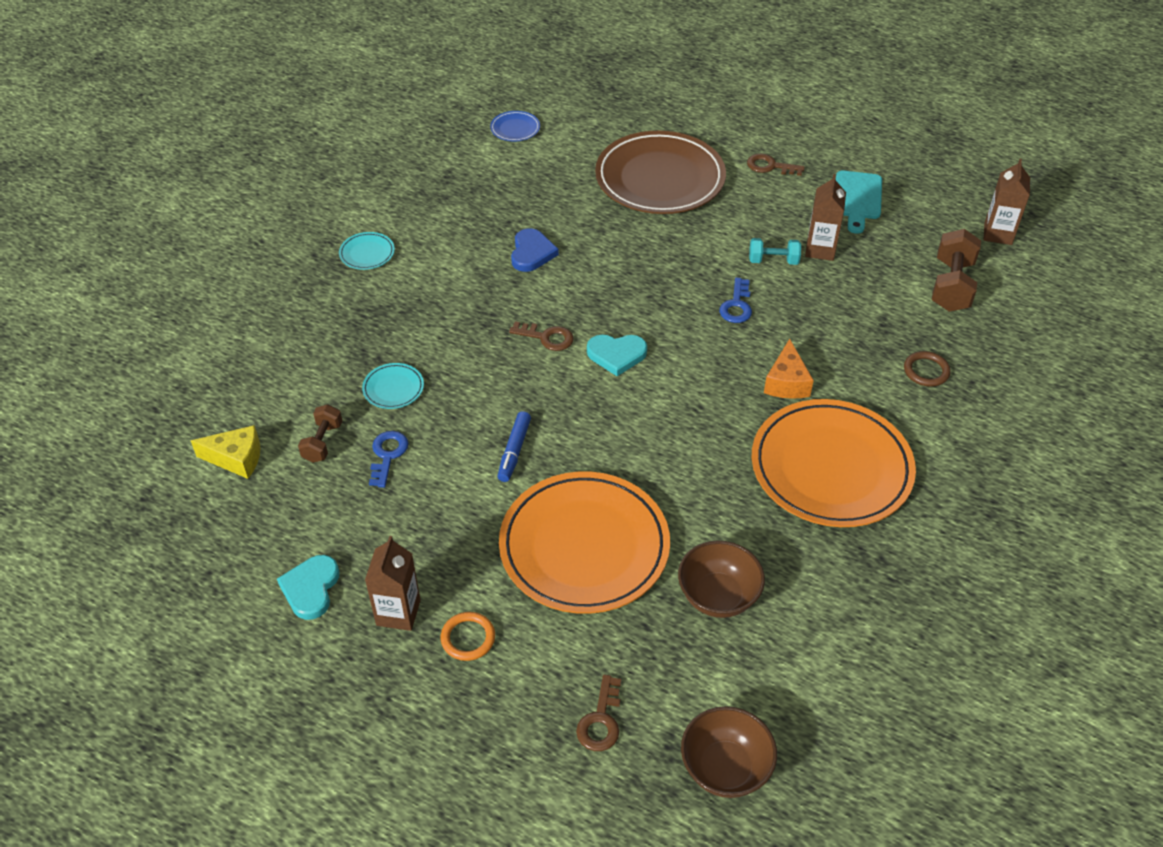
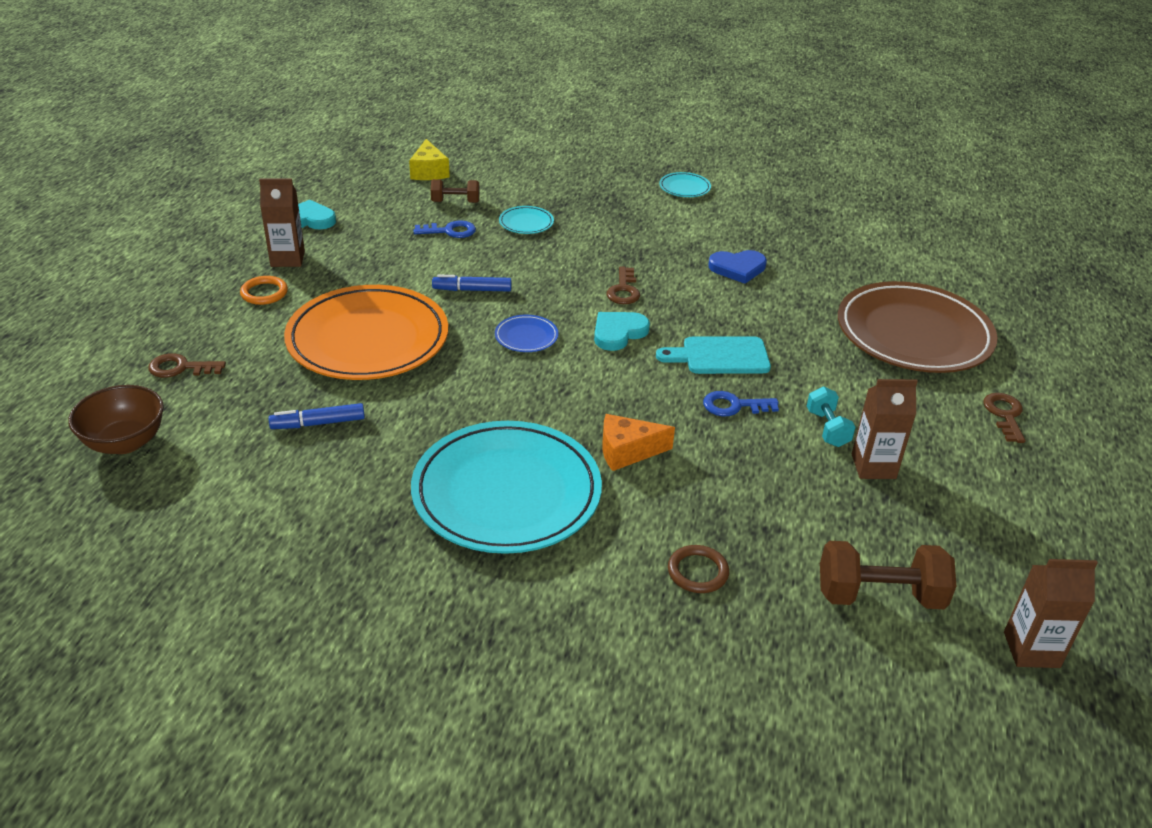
camera: 75 degrees right, 10 degrees down
(515, 129) = (921, 237): blue plate -> blue plate (526, 337)
(616, 355) = (618, 333): turquoise heart -> turquoise heart turned 60 degrees clockwise
(718, 596) = (318, 423): brown bowl -> blue marker
(831, 468) = (506, 493): orange plate -> turquoise plate
(857, 198) = (1000, 496): turquoise cutting board -> turquoise cutting board (720, 356)

